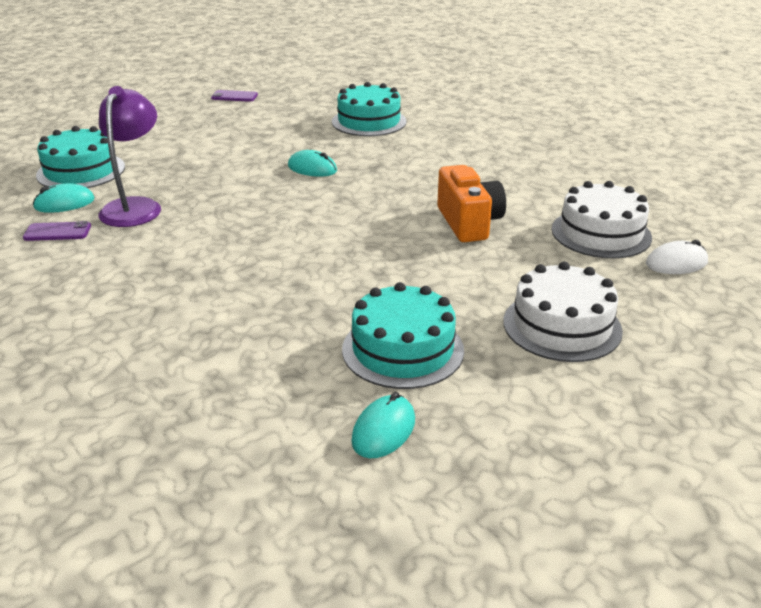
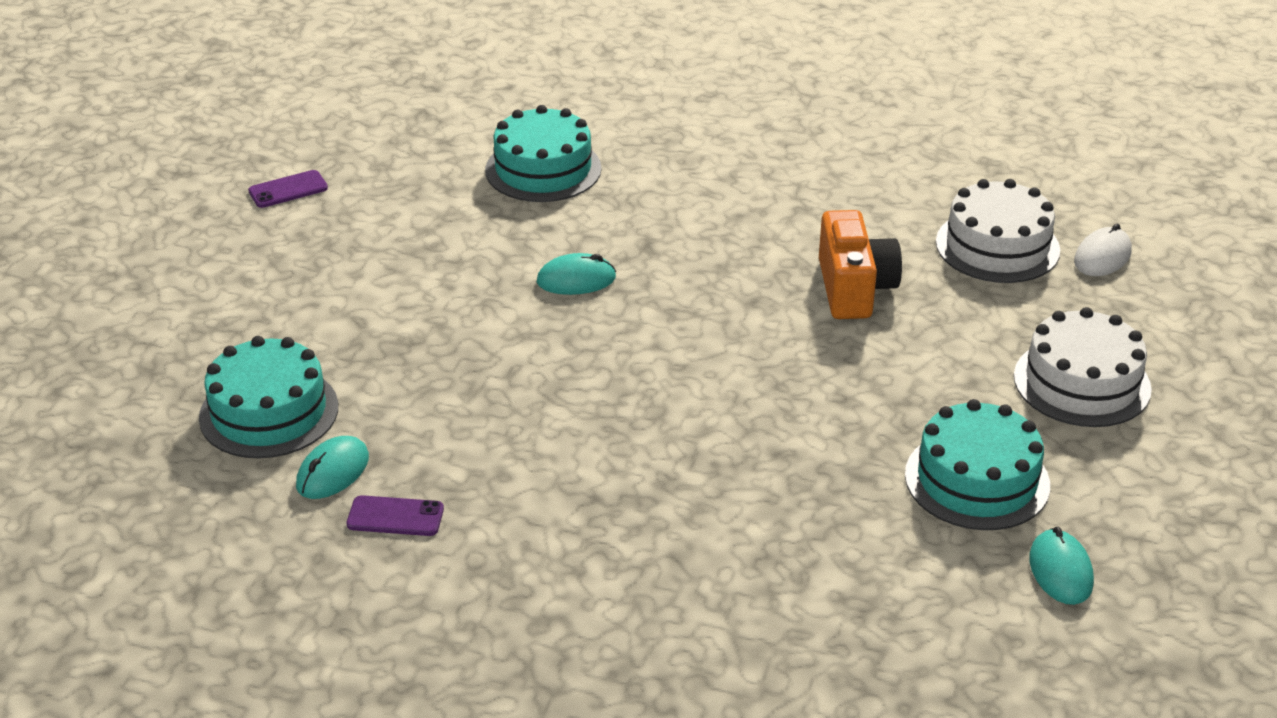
camera: 35 degrees left, 5 degrees up
(57, 232) = (395, 517): purple phone -> purple phone turned 45 degrees clockwise
(135, 207) = (437, 435): purple lamp -> none
(469, 223) = (854, 289): orange camera -> orange camera turned 45 degrees clockwise

